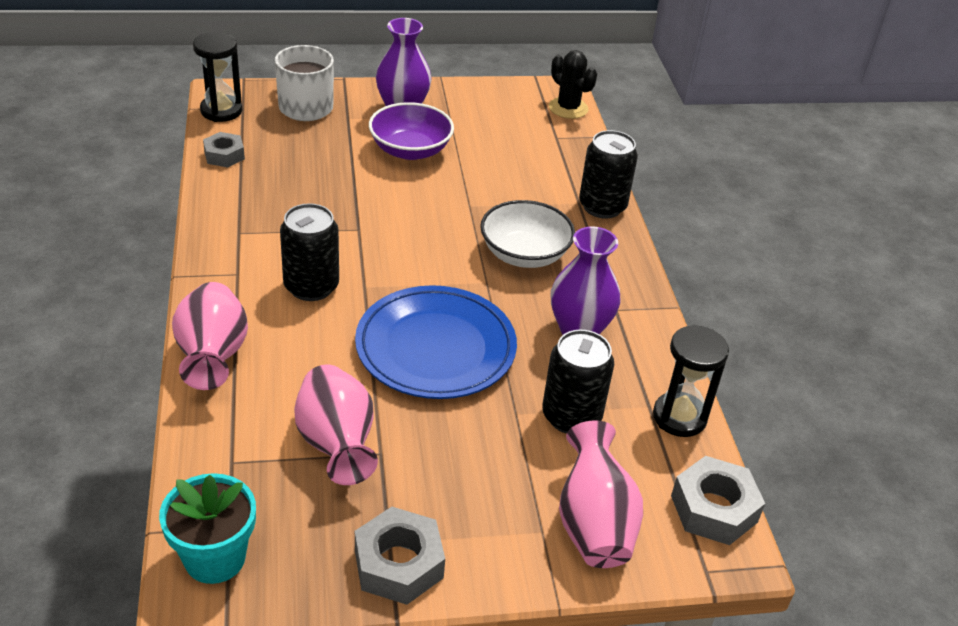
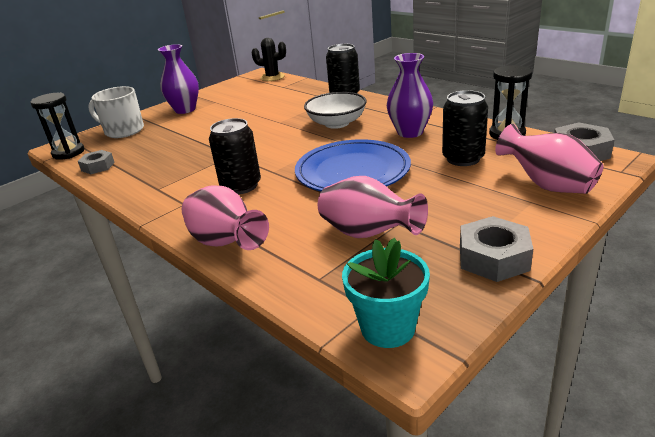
camera: 30 degrees left, 10 degrees down
(410, 150) = (213, 119): purple bowl -> none

